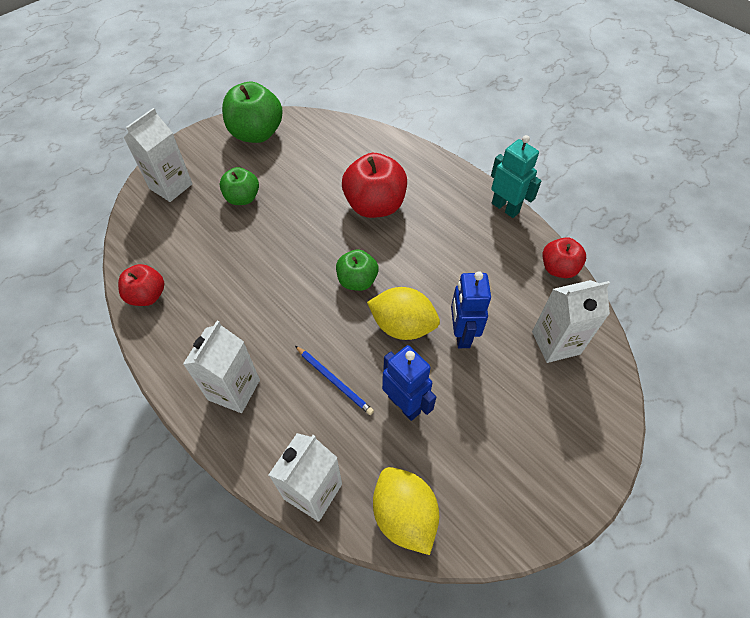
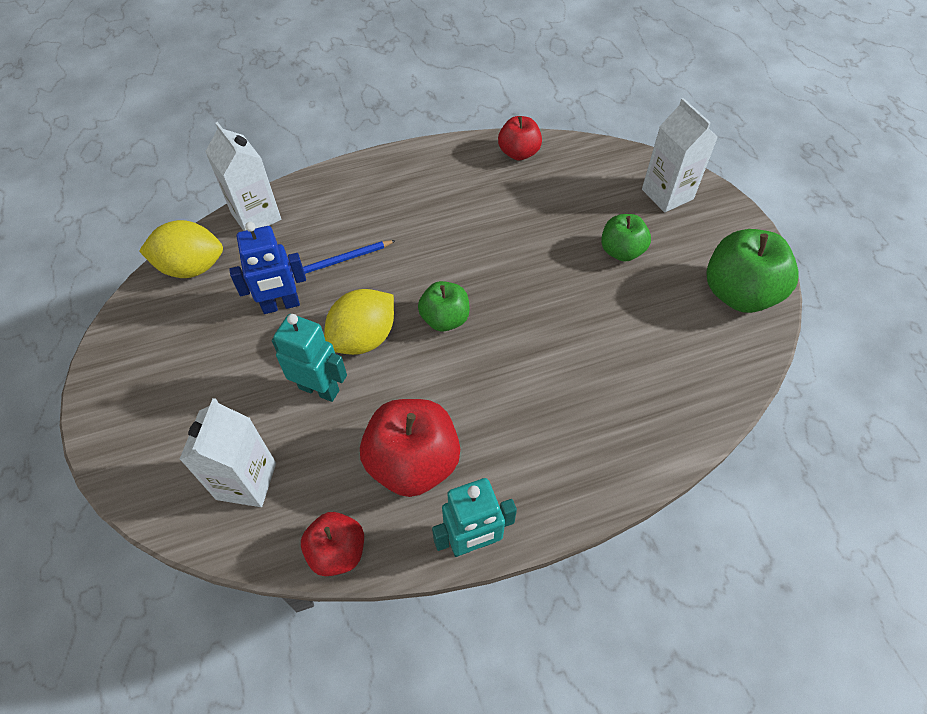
camera: 115 degrees right, 0 degrees up
(234, 390) = (380, 190): white carton -> none
(375, 205) = (551, 379): red apple -> red apple (413, 463)
(461, 334) = (319, 389): blue robot -> turquoise robot

